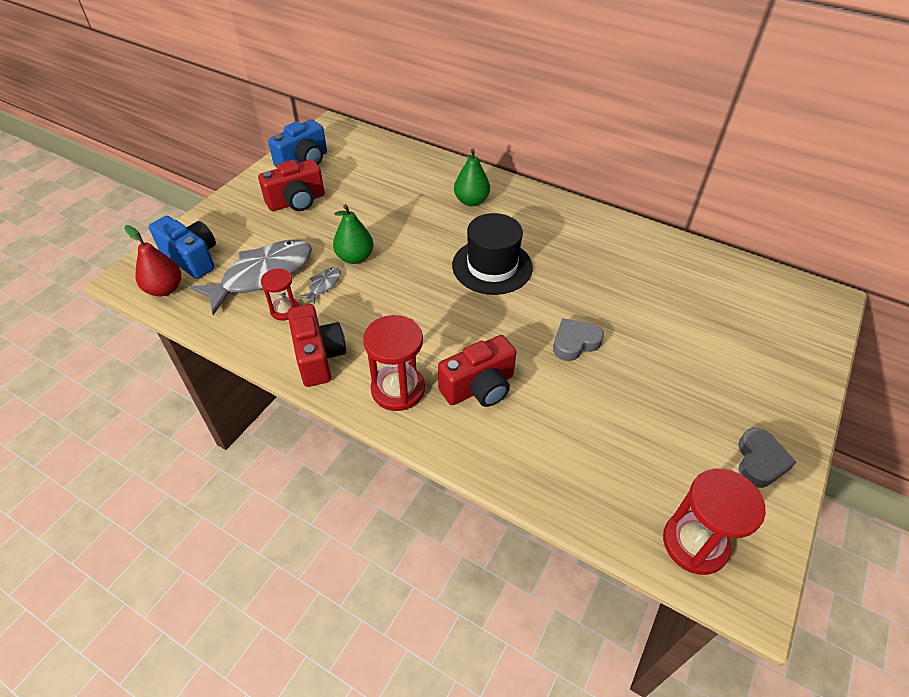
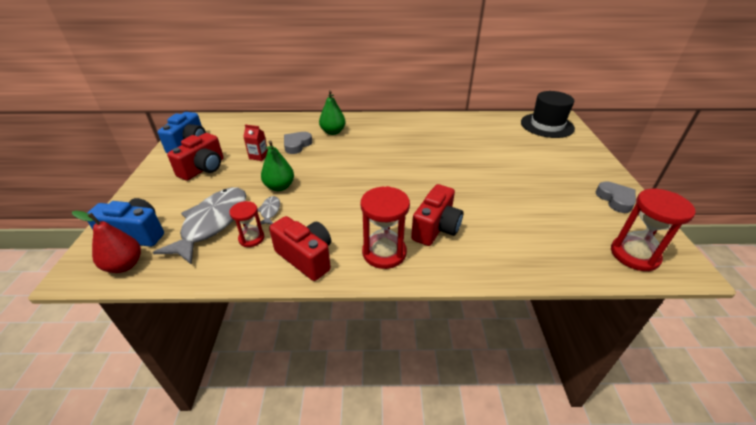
camera: 30 degrees left, 10 degrees down
(362, 206) = (258, 156): none -> red carton
(492, 266) = (379, 160): black hat -> black hat (547, 125)
(575, 342) = (466, 181): grey heart -> grey heart (297, 145)

